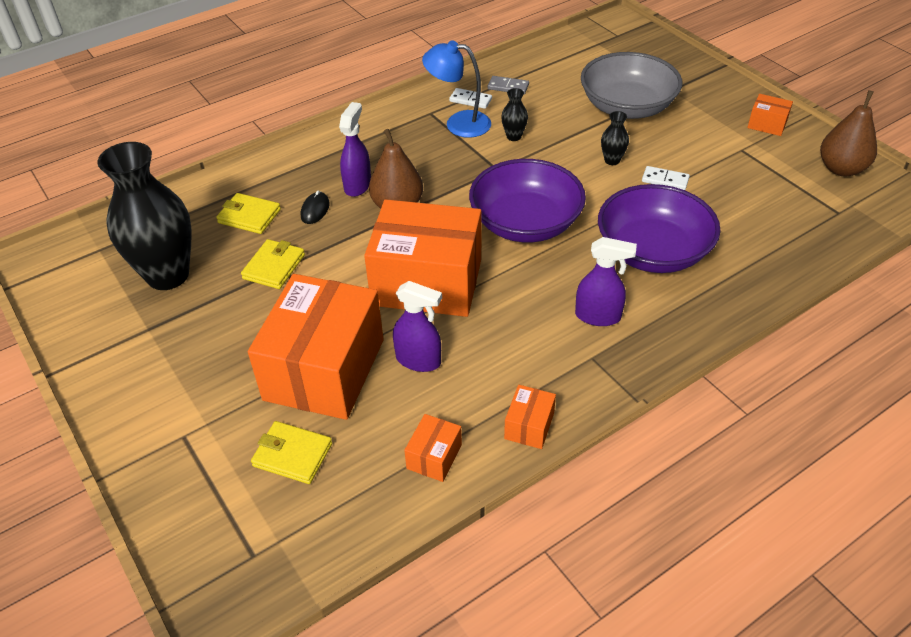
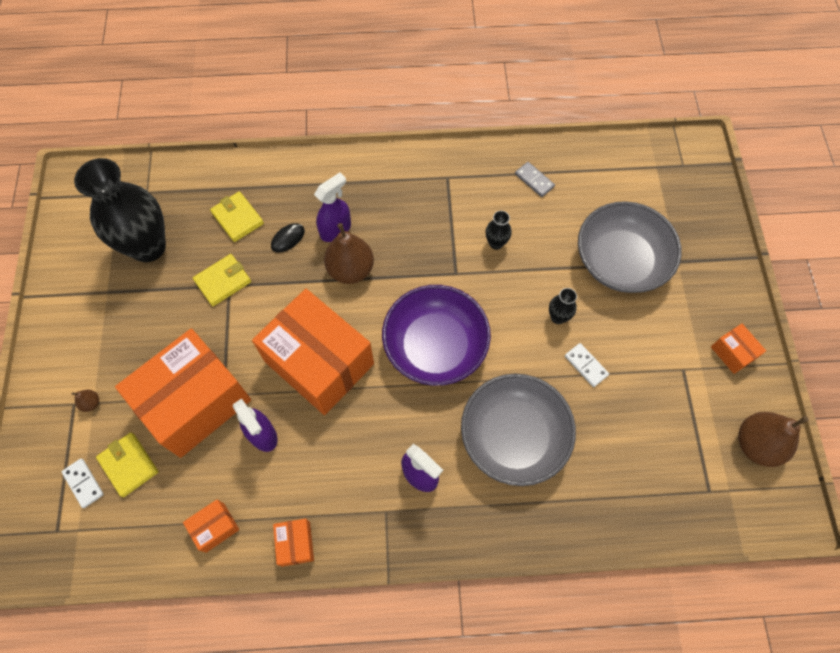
camera: 30 degrees right, 20 degrees up
(204, 425) = (91, 403): none -> brown pear
(458, 123) = (461, 202): blue lamp -> none
(470, 100) = (491, 180): white domino -> white domino (83, 483)
(529, 426) = (295, 544): orange box -> orange box turned 60 degrees counterclockwise
(652, 251) = (513, 436): purple bowl -> grey bowl

